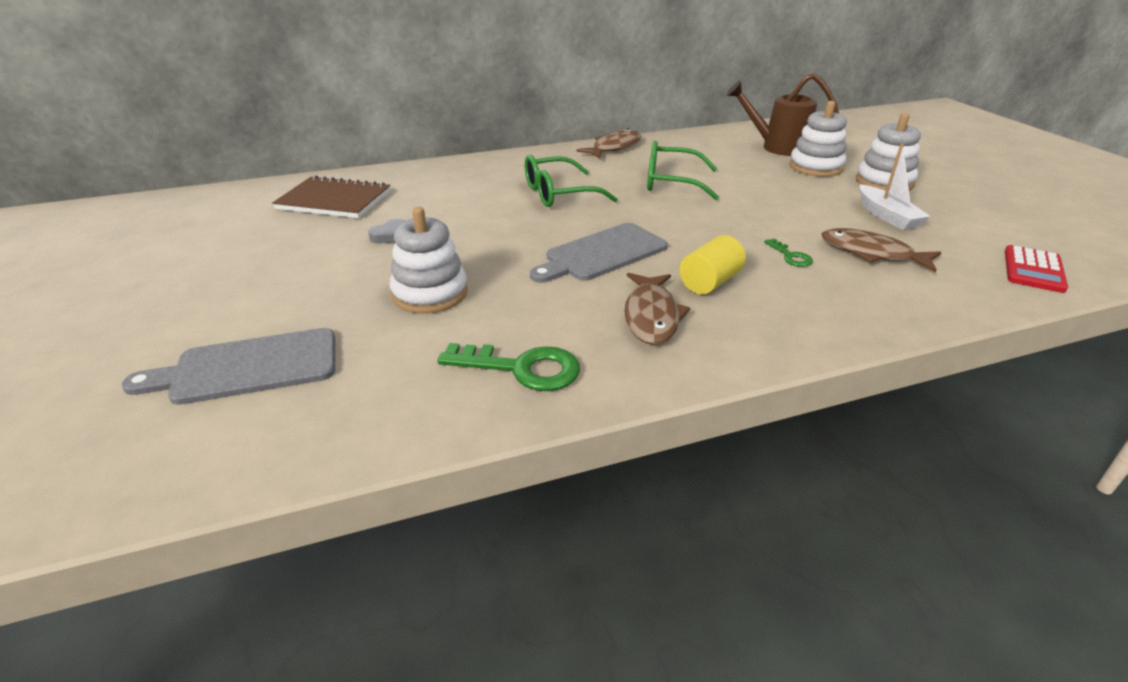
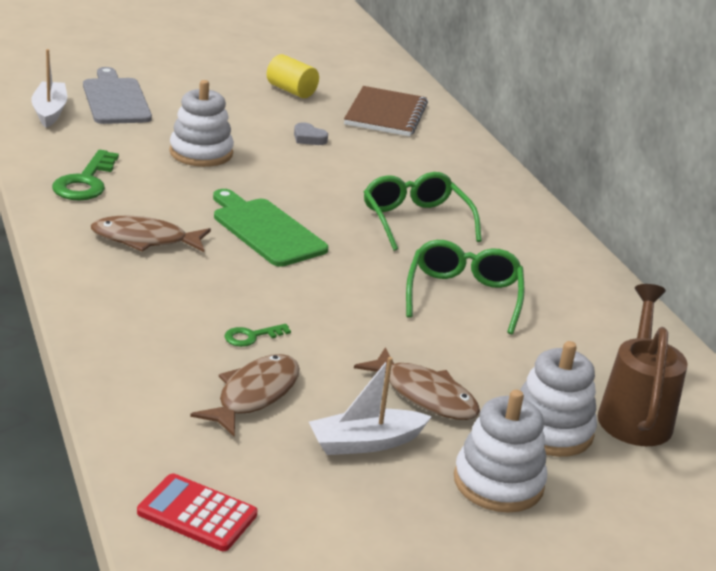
camera: 85 degrees right, 5 degrees down
(280, 427) = (50, 111): none -> white boat
(602, 254) = (265, 230): grey cutting board -> green cutting board
(614, 147) = (585, 271): brown fish -> brown fish (424, 395)
(710, 282) = (200, 277): yellow cylinder -> yellow cylinder (291, 91)

